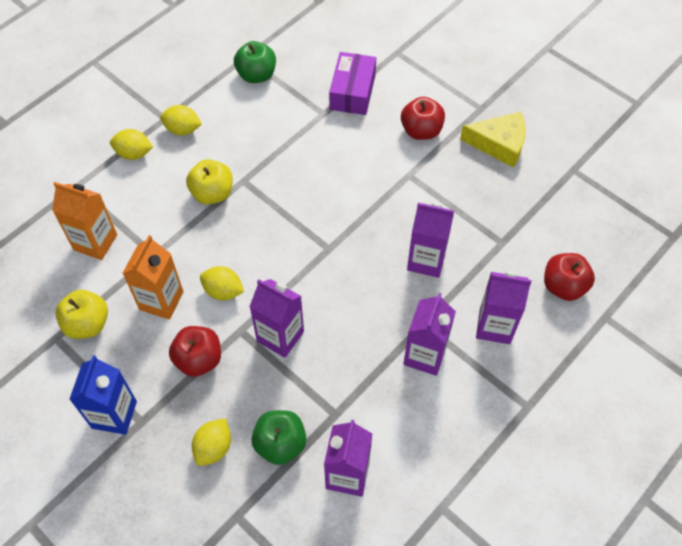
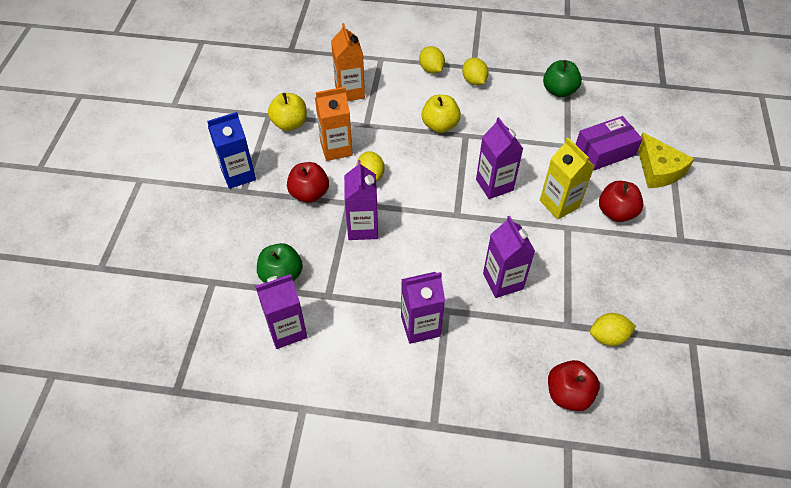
camera: 55 degrees right, 5 degrees down
(214, 448) = (252, 240): yellow lemon -> yellow lemon (608, 336)
(380, 164) = (559, 204): none -> yellow carton
(494, 326) = (486, 361): purple carton -> purple carton (494, 185)
(499, 144) = (659, 271): yellow cheese -> yellow cheese (658, 170)

